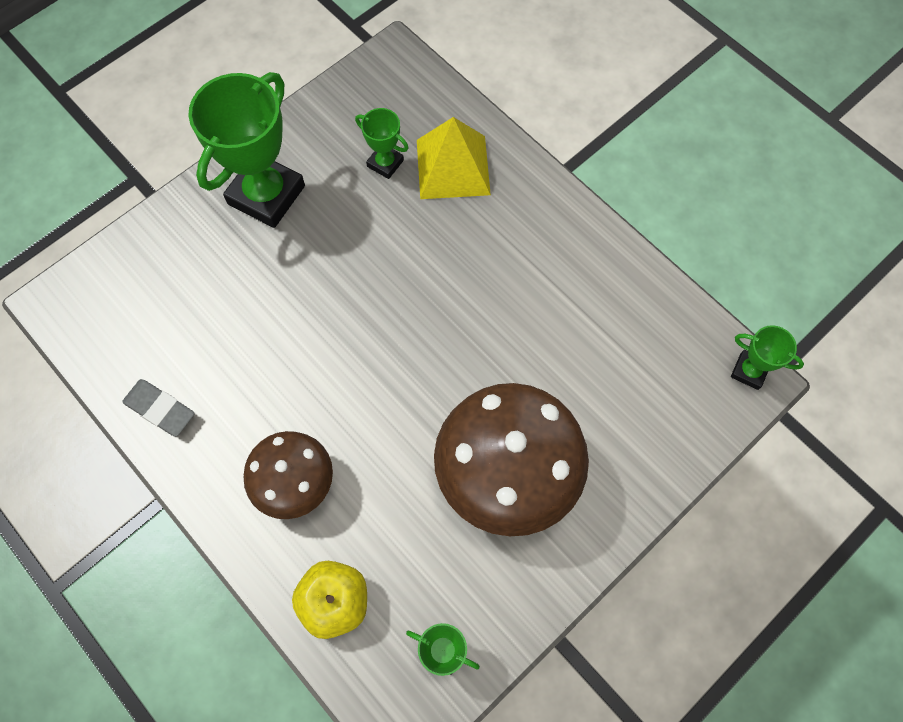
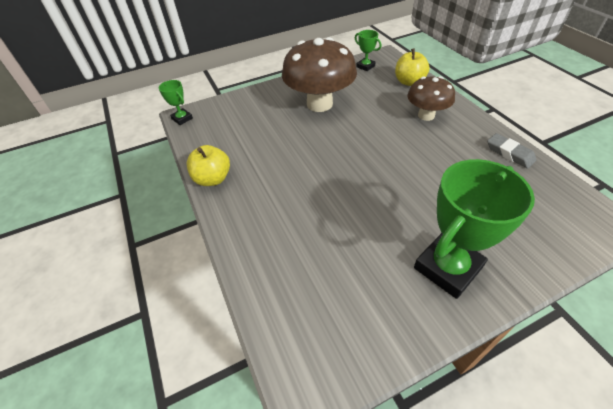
camera: 160 degrees left, 20 degrees down
(385, 163) = (341, 271): green trophy -> none
(453, 167) = (287, 255): yellow pyramid -> none
(608, 252) = (213, 179): none -> yellow apple

